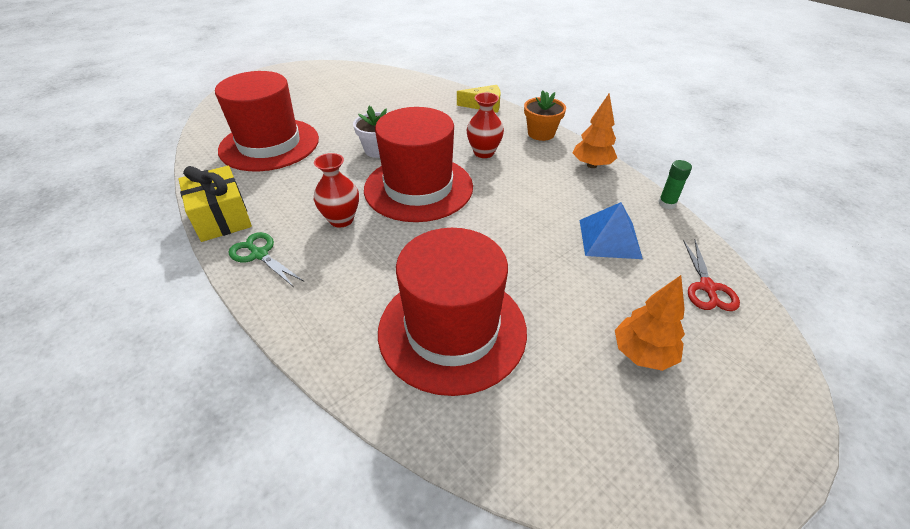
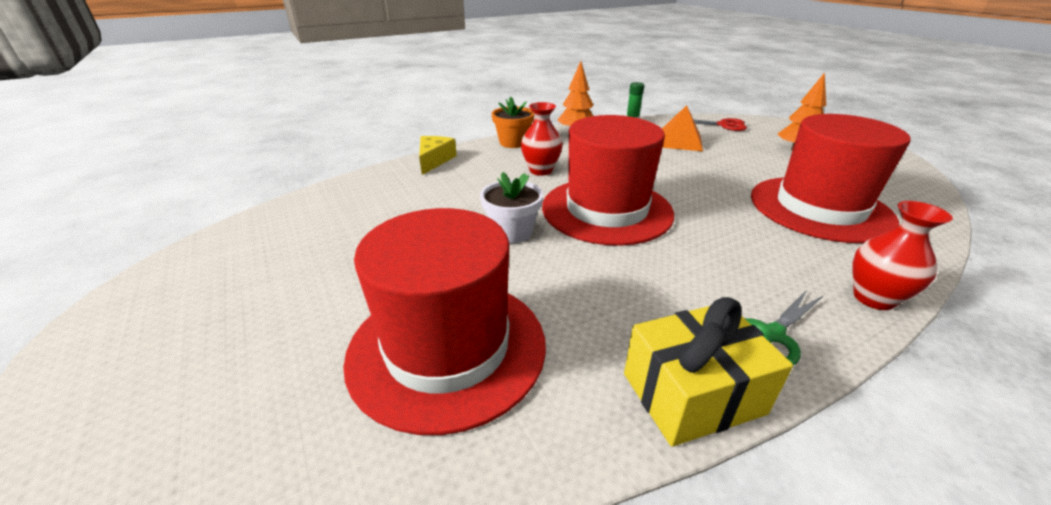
camera: 80 degrees left, 10 degrees down
(341, 219) = (676, 263): red vase -> red vase (873, 298)
(609, 238) = (679, 141): blue pyramid -> orange pyramid

